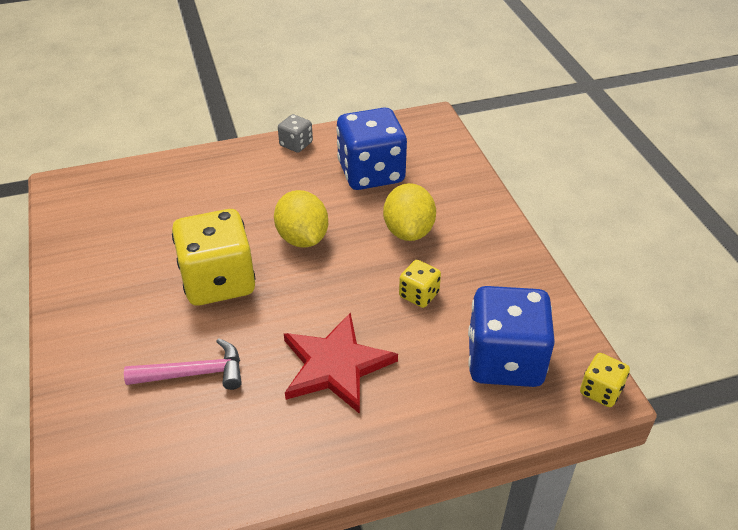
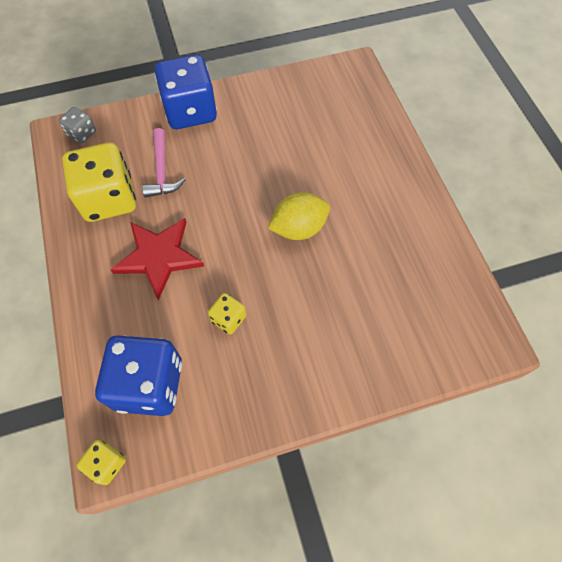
camera: 90 degrees right, 20 degrees up
(218, 281) = (249, 175): yellow dice -> yellow dice (109, 199)
(296, 144) = (430, 216): grey dice -> grey dice (82, 133)
(371, 173) = (393, 281): blue dice -> blue dice (190, 111)
(408, 231) = (310, 313): yellow lemon -> none

